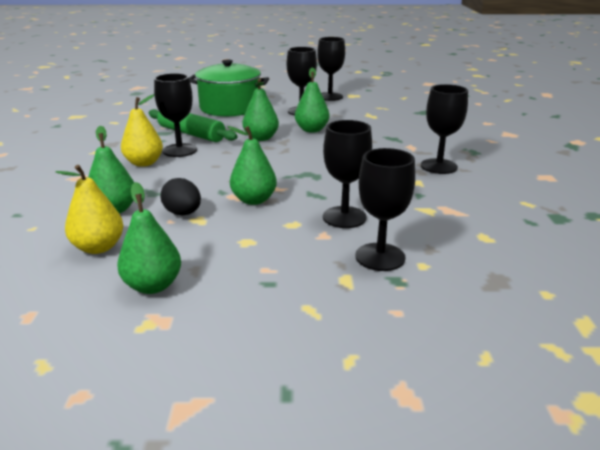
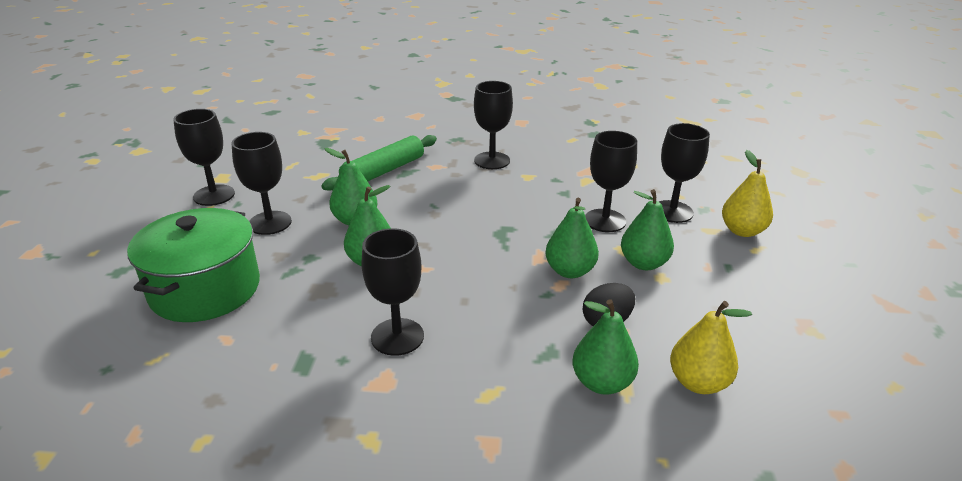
camera: 85 degrees left, 5 degrees up
(144, 163) = (442, 371): yellow pear -> yellow pear (742, 231)
(153, 285) = (756, 332): green pear -> green pear (643, 263)
(191, 133) = (323, 328): green rolling pin -> green rolling pin (383, 171)

